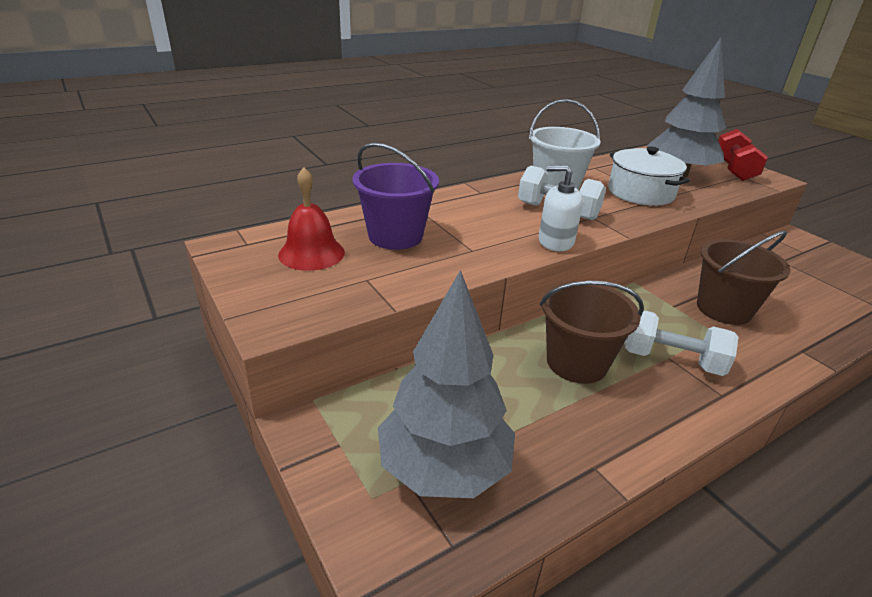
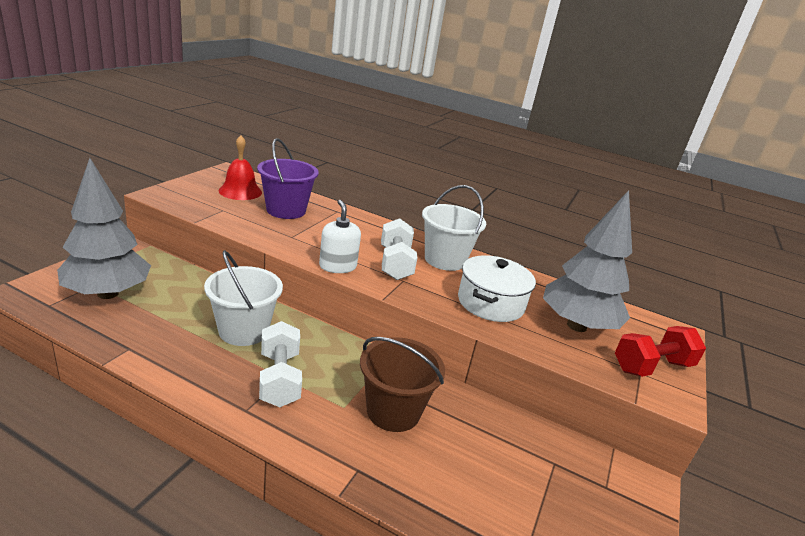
camera: 55 degrees right, 5 degrees down
(576, 363) = (243, 331): brown bucket -> white bucket

